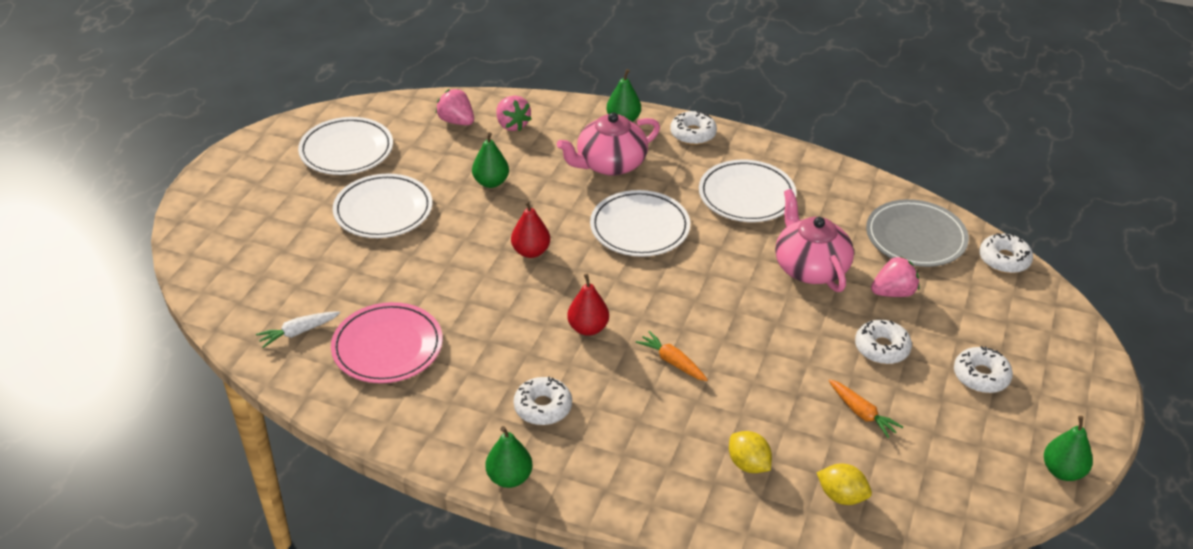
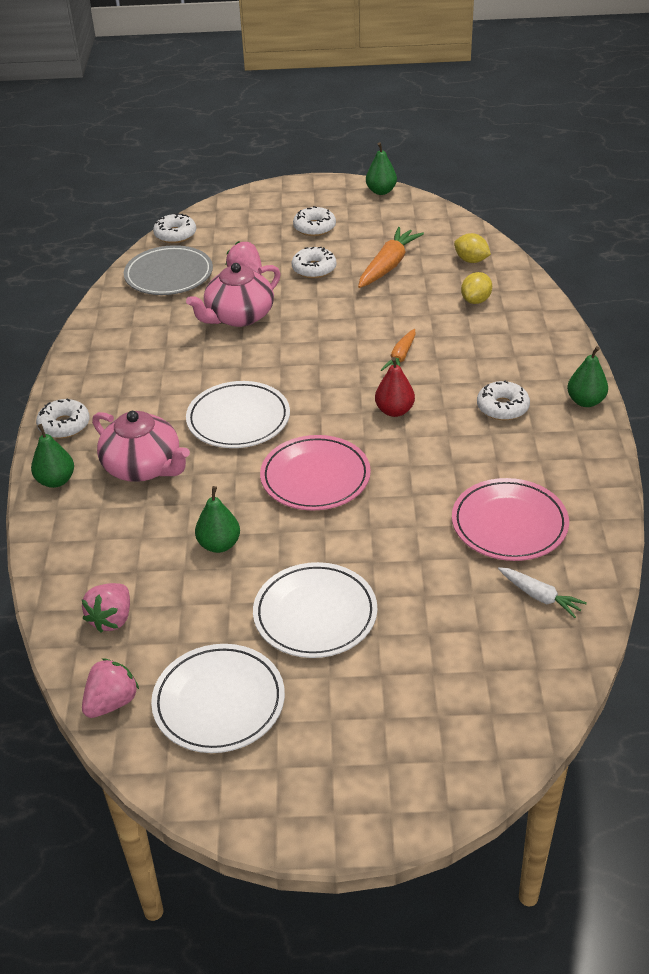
camera: 110 degrees left, 0 degrees up
(512, 125) = (100, 566): pink strawberry -> pink strawberry (112, 702)
(531, 251) = (315, 477): red pear -> pink plate
(746, 195) = (154, 369): white plate -> none
(841, 496) = (471, 260): yellow lemon -> yellow lemon turned 60 degrees counterclockwise
(861, 413) = (388, 266): orange carrot -> orange carrot, size x1.68

